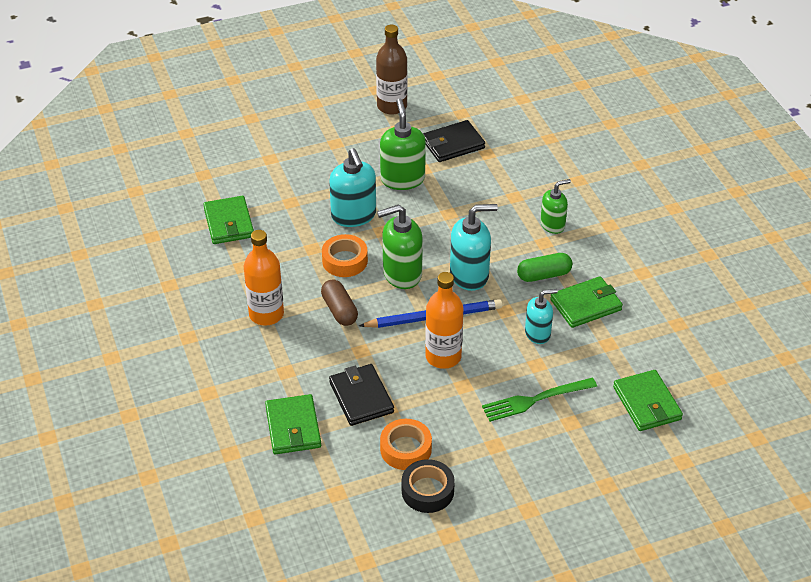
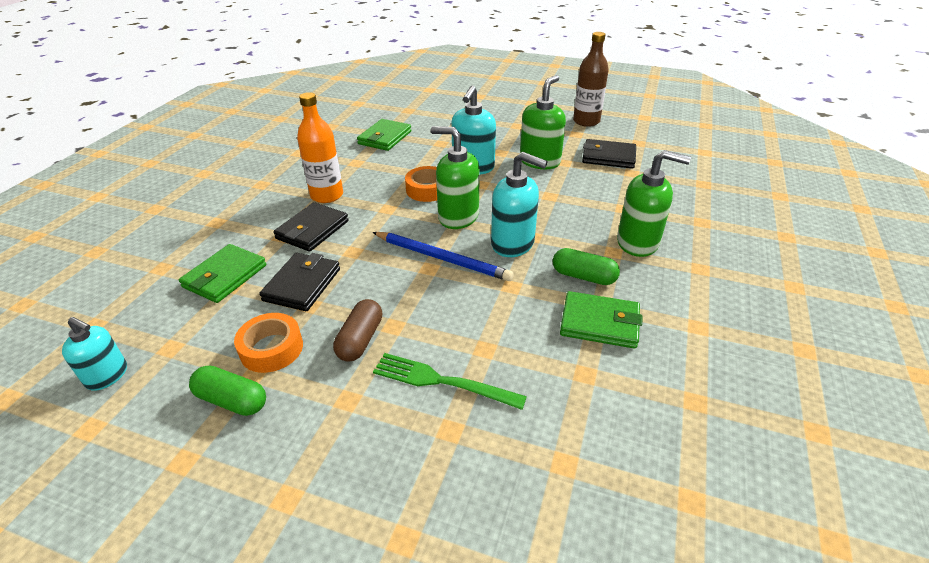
camera: 40 degrees right, 5 degrees down
(302, 352) = (312, 230): none -> black wallet
(339, 310) = (378, 217): brown capsule -> brown capsule (360, 339)
(427, 491) = (232, 400): black tape -> green capsule
(443, 356) = (408, 292): orange bottle -> none
(538, 333) = (519, 321): turquoise soap dispenser -> turquoise soap dispenser (107, 376)
(552, 225) = (638, 243): green soap dispenser -> green soap dispenser, size x1.59
(646, 403) = (563, 469): green wallet -> none

